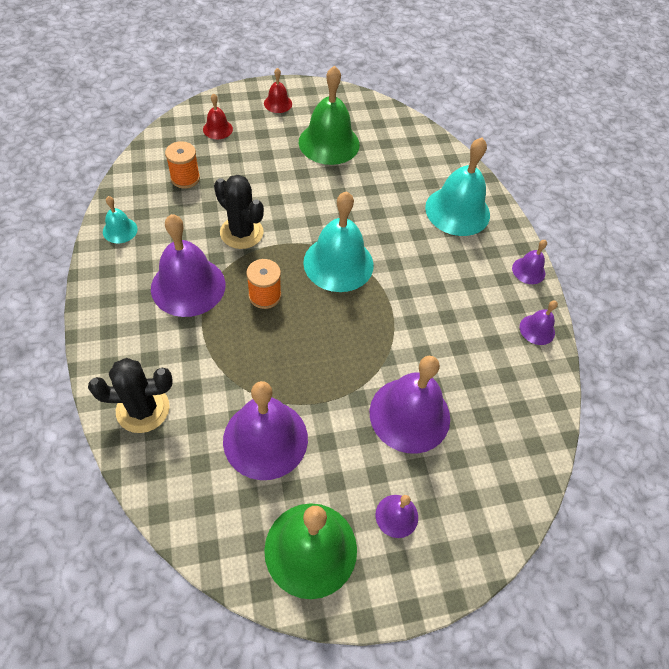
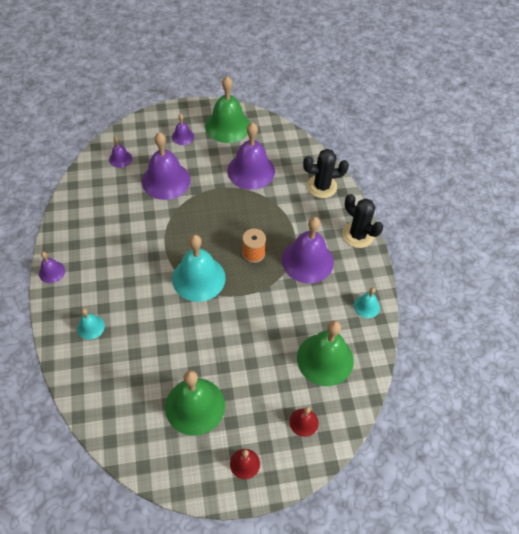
camera: 175 degrees left, 0 degrees up
(185, 178) = (325, 359): orange spool -> green bell
(241, 232) = (273, 304): black cactus -> black cactus (357, 235)
(457, 211) = (91, 327): turquoise bell -> turquoise bell, size x0.48
(537, 329) = (65, 228): purple bell -> purple bell (120, 159)

